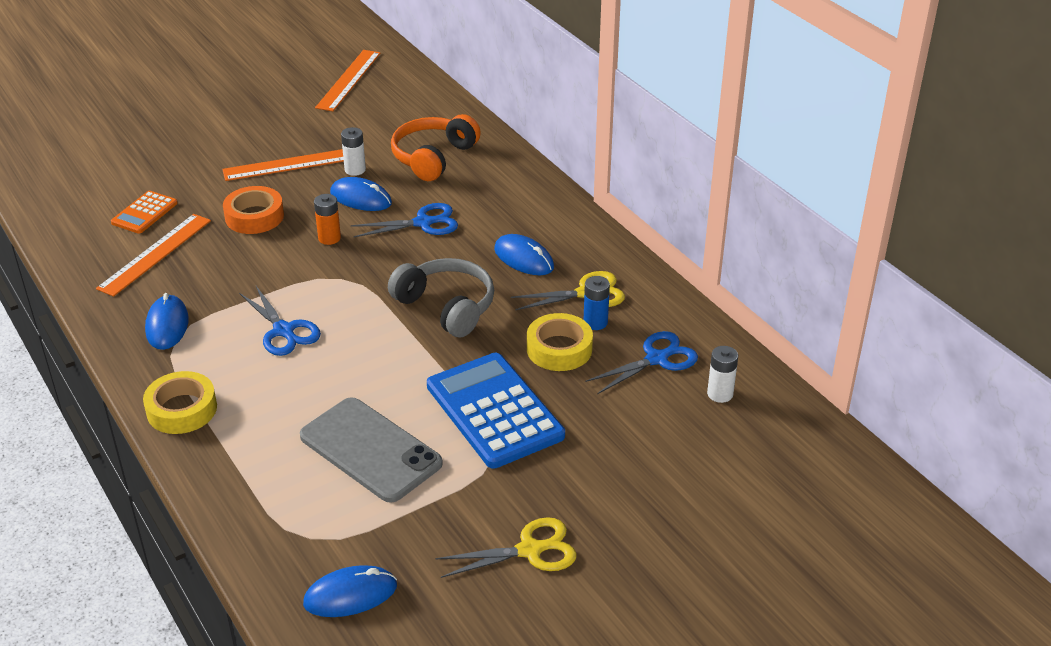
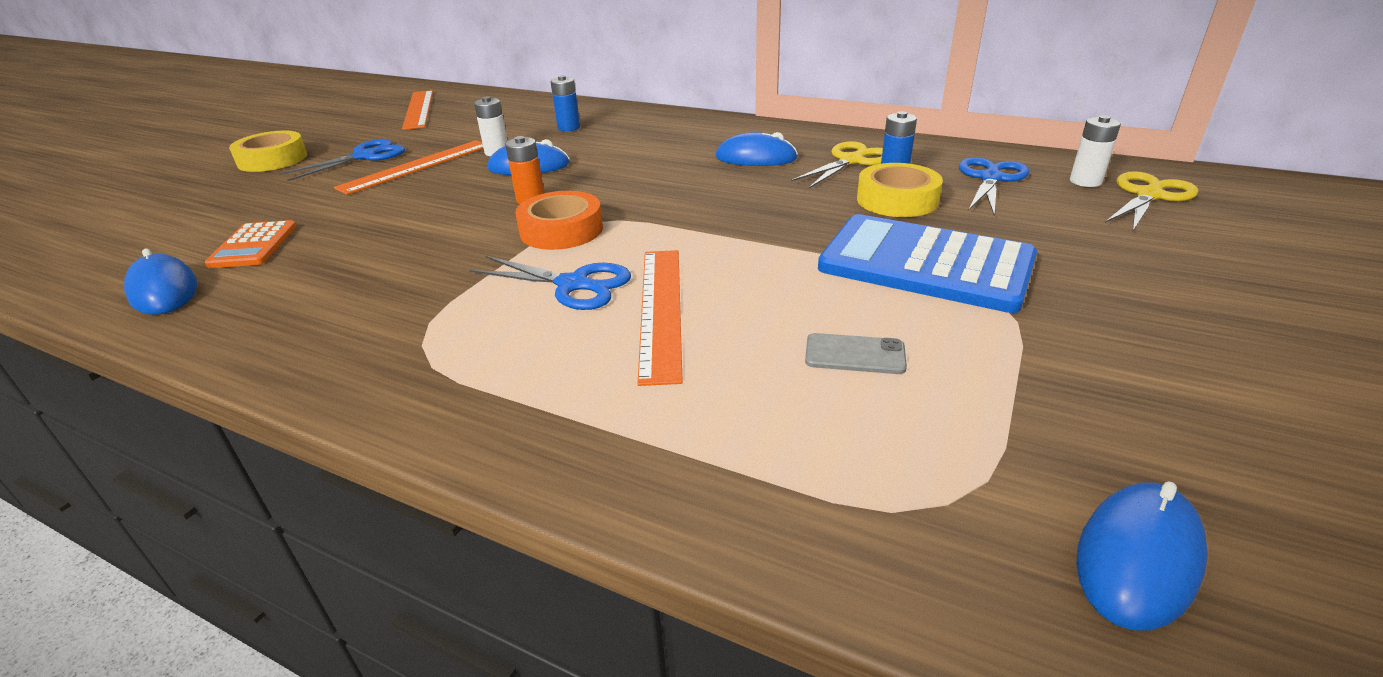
camera: 30 degrees left, 5 degrees down
(155, 254) = (304, 274): orange ruler -> orange ruler (661, 309)
(167, 325) = (392, 335): blue mouse -> blue mouse (164, 290)
(182, 409) = (519, 421): yellow tape -> yellow tape (273, 159)
(254, 216) = (416, 209): orange tape -> orange tape (561, 230)
(370, 450) = (854, 354): grey phone -> grey phone, size x0.43
(423, 223) = (620, 164): blue scissors -> blue scissors (365, 156)
(433, 157) = (569, 128): orange headphones -> blue battery
(446, 307) = (736, 207): grey headphones -> none
(530, 550) = (1211, 371): yellow scissors -> yellow scissors (1149, 195)

